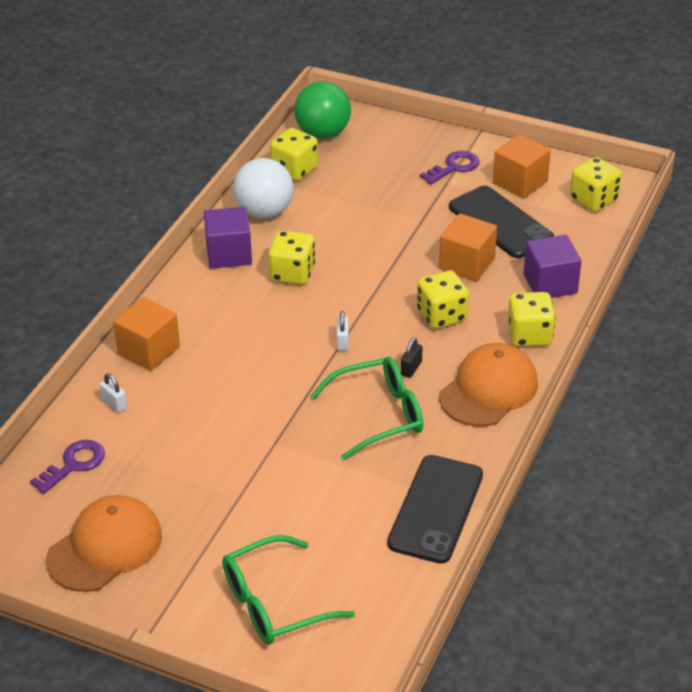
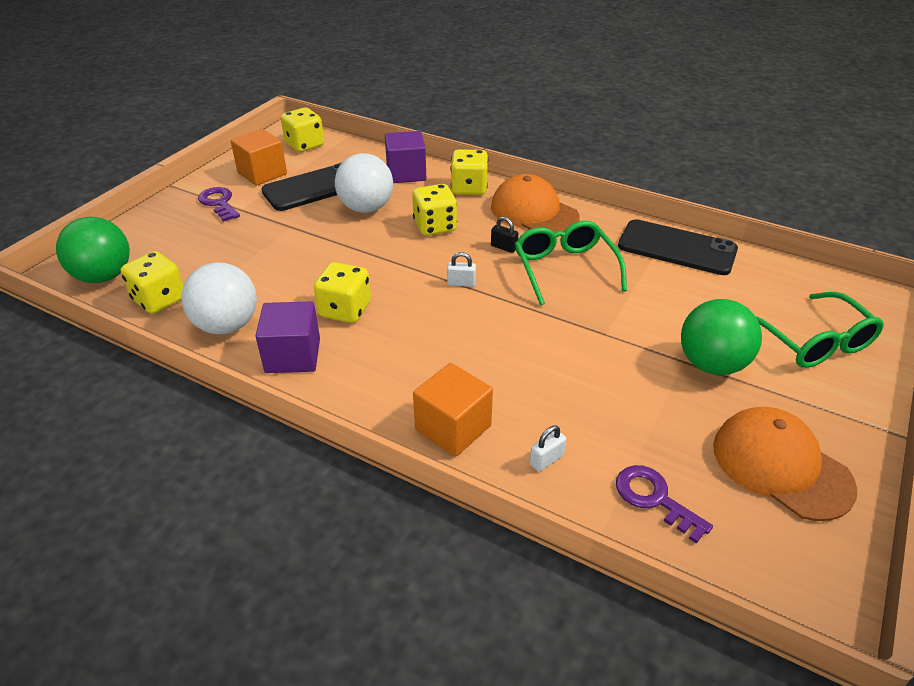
camera: 85 degrees left, 0 degrees up
(234, 517) = (711, 364): none -> green ball
(467, 264) = (366, 208): orange cube -> white ball

